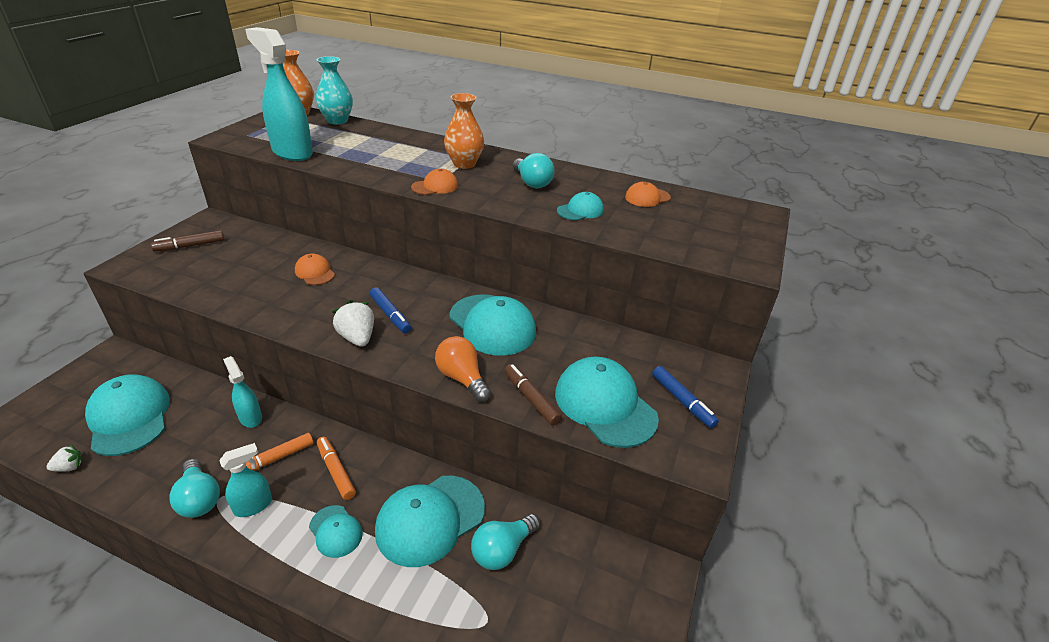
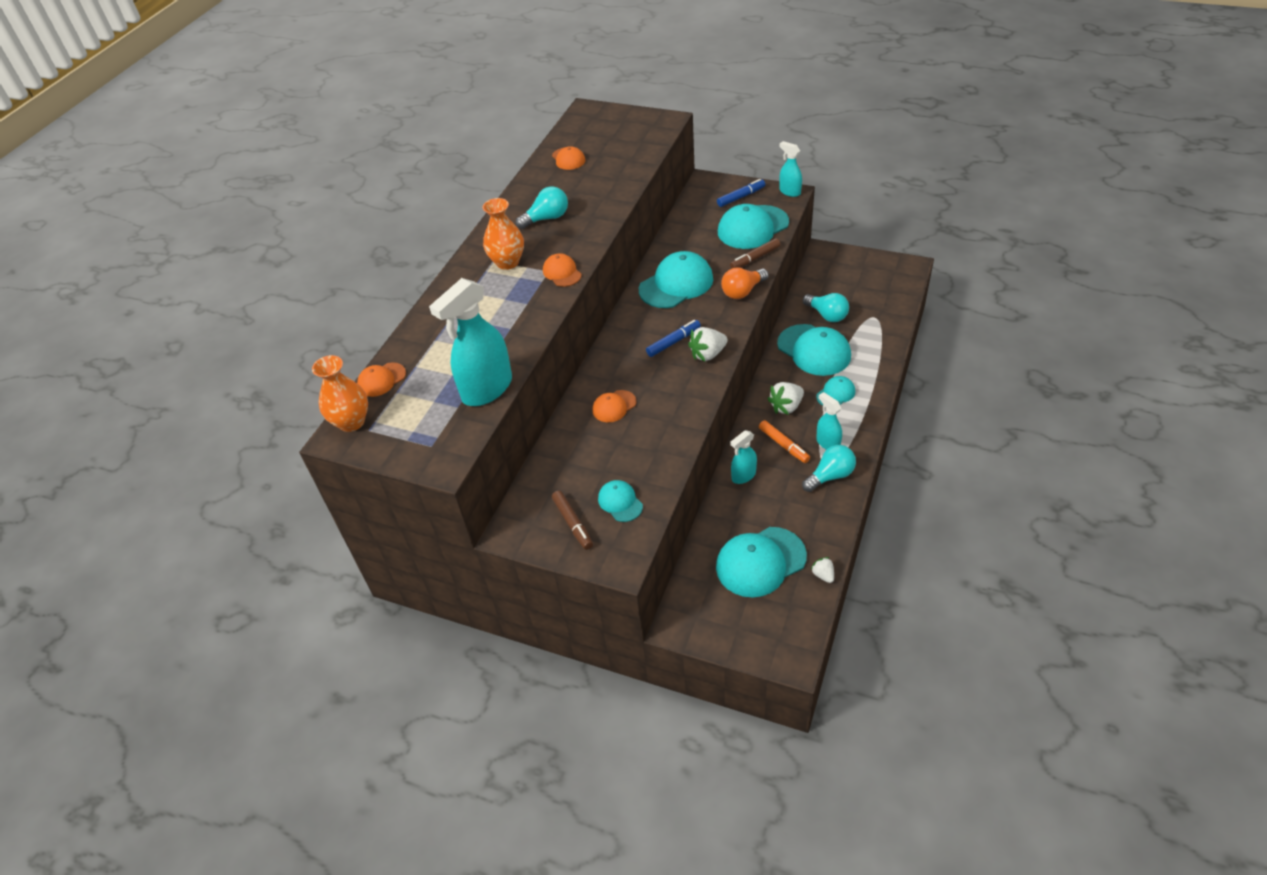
camera: 85 degrees left, 10 degrees up
(336, 471) = (786, 407): orange marker -> white strawberry
(337, 121) = (381, 380): turquoise vase -> orange cap
(580, 210) = (597, 190): turquoise cap -> turquoise cap (620, 502)
(703, 461) = (789, 191): none -> turquoise spray bottle

